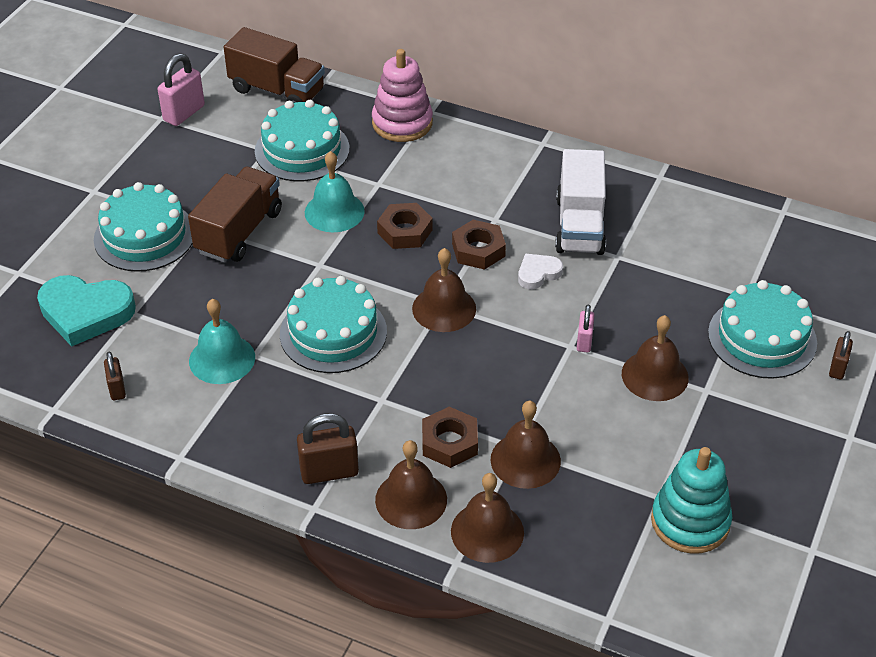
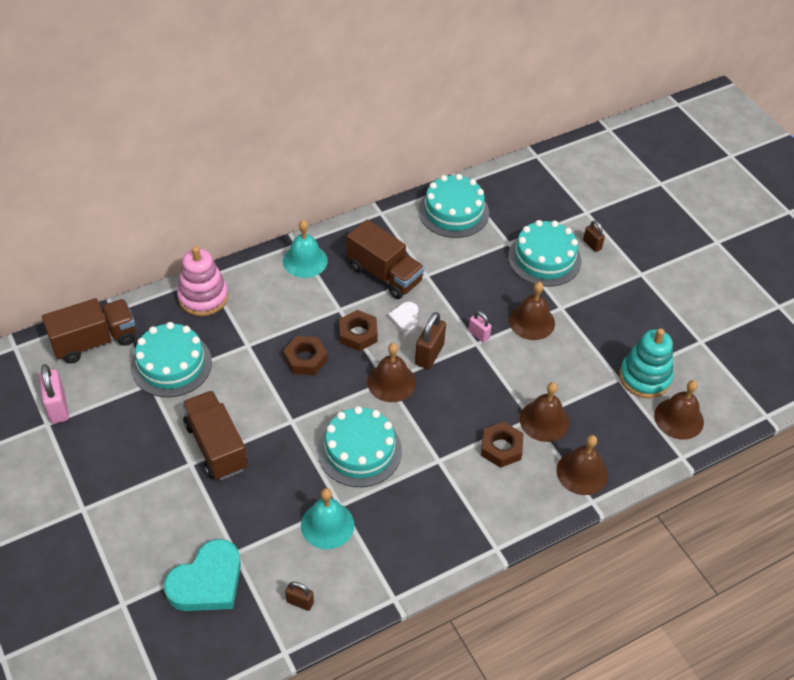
camera: 55 degrees left, 5 degrees up
(144, 236) = (164, 503): turquoise cake -> turquoise cake (453, 212)
(329, 472) = (474, 523): brown padlock -> brown padlock (429, 354)
(334, 211) = (250, 383): turquoise bell -> turquoise bell (305, 261)
(411, 499) = (529, 494): brown bell -> brown bell (679, 418)
(579, 225) = (384, 274): white truck -> brown truck

